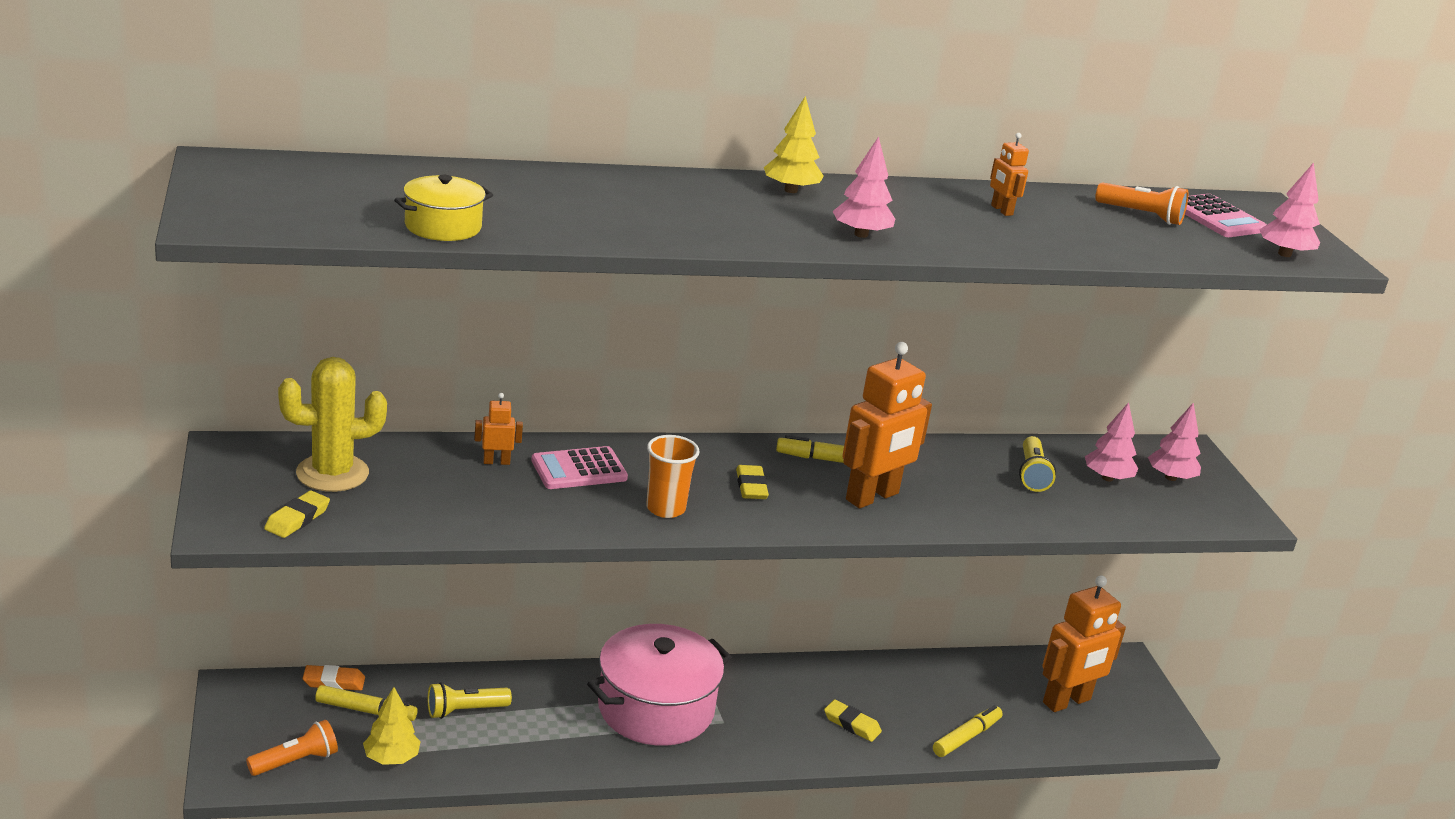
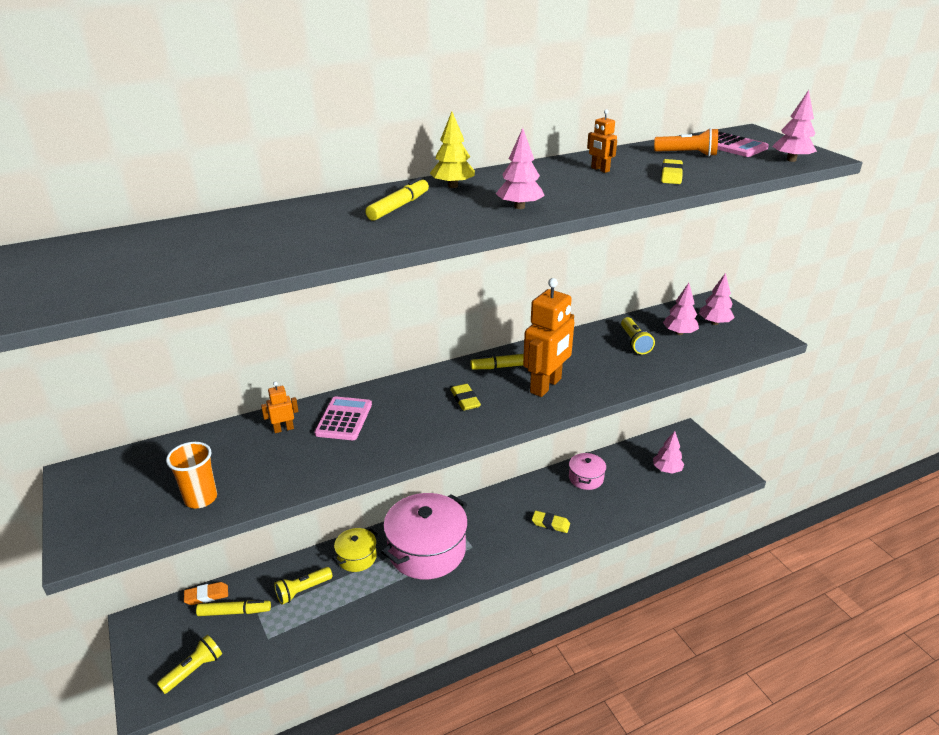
camera: 10 degrees left, 5 degrees up
(295, 761) = (194, 670): orange flashlight -> yellow flashlight
(297, 519) = (143, 521): yellow eraser -> yellow eraser (671, 175)
(332, 473) = (163, 473): yellow cactus -> none
(391, 758) = (261, 645): yellow tree -> none
(443, 226) = (196, 273): yellow pot -> yellow pot (357, 557)
(579, 469) = (344, 419): pink calculator -> pink calculator turned 135 degrees clockwise
(665, 508) = (414, 433): orange cup -> orange cup (201, 498)
(933, 680) = (586, 478): none -> pink pot
(966, 737) = (621, 512): yellow marker -> yellow marker (398, 206)
(1067, 701) = (667, 469): orange robot -> pink tree

